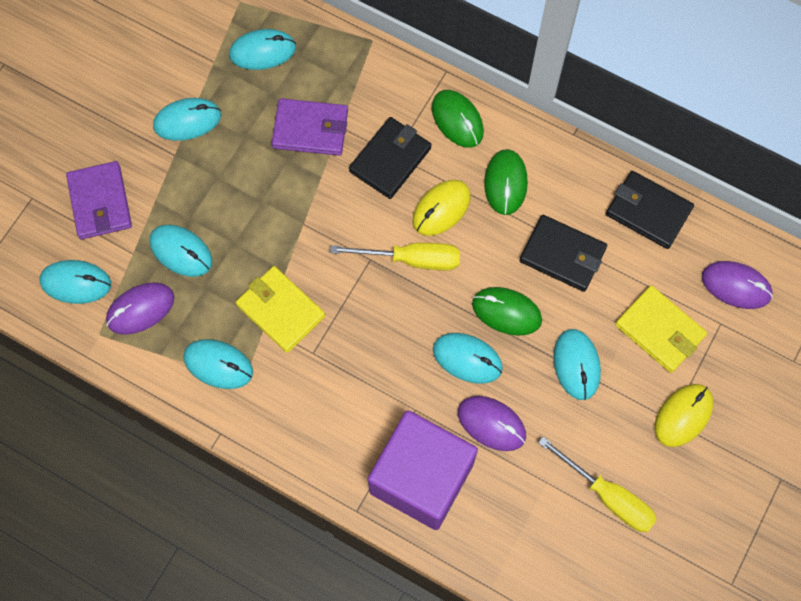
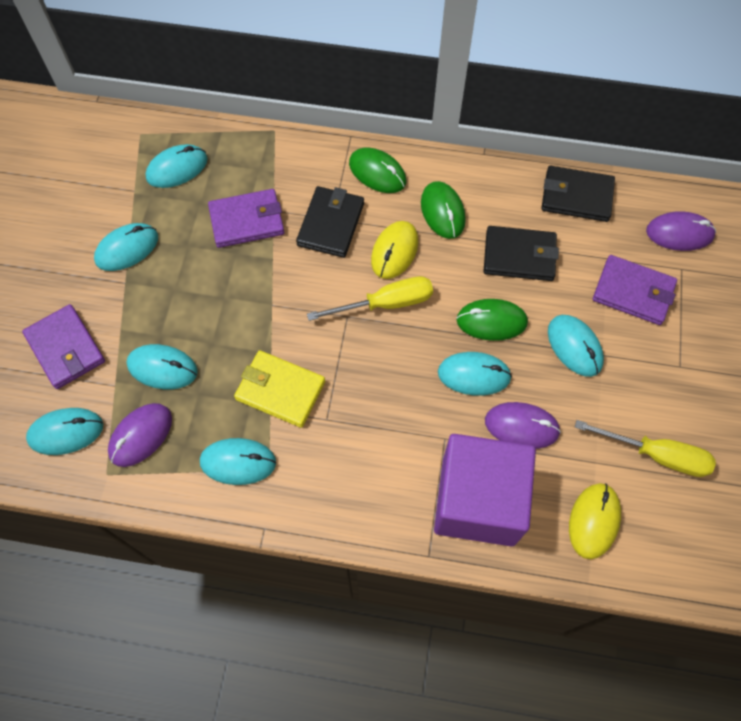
camera: 20 degrees left, 5 degrees down
(660, 330) = (633, 292): yellow wallet -> purple wallet
(683, 415) = (688, 359): yellow mouse -> yellow mouse (594, 521)

